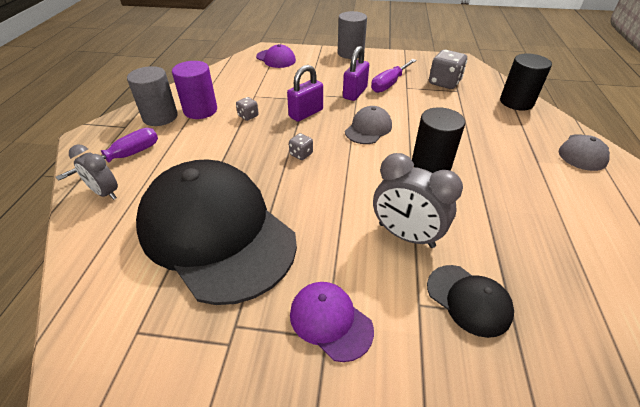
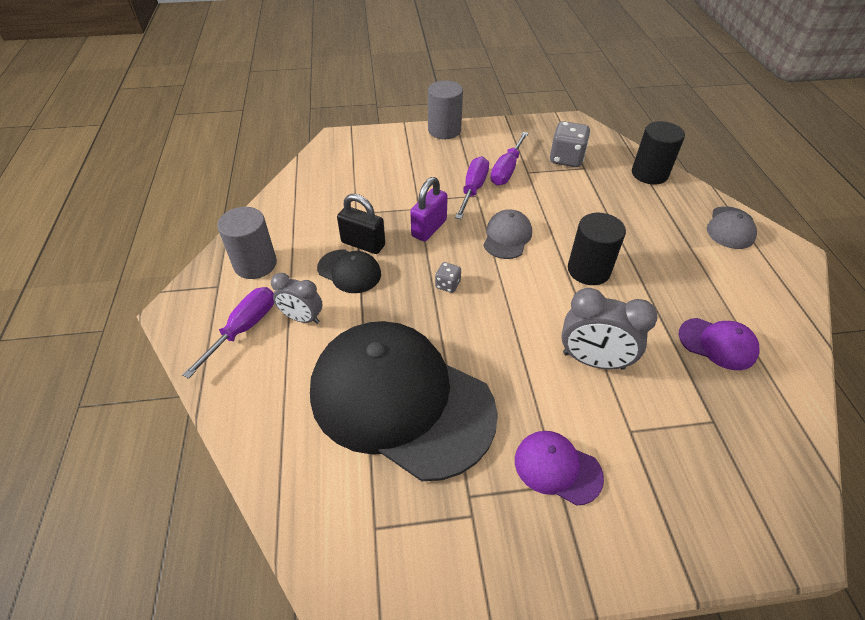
camera: 15 degrees left, 5 degrees up
(105, 193) = (247, 380): grey clock -> grey clock (302, 318)
(200, 110) = (301, 246): purple cylinder -> none
(248, 116) = (363, 244): grey dice -> black padlock
(276, 59) = (357, 152): purple cap -> purple cap (717, 344)
(355, 93) = (473, 189): purple padlock -> purple screwdriver
(468, 300) = (672, 415): black cap -> black cap (349, 271)

